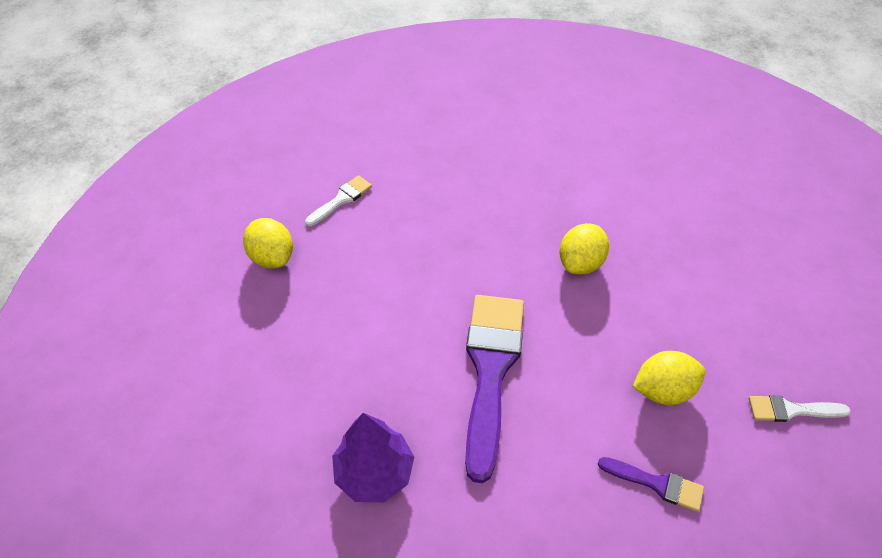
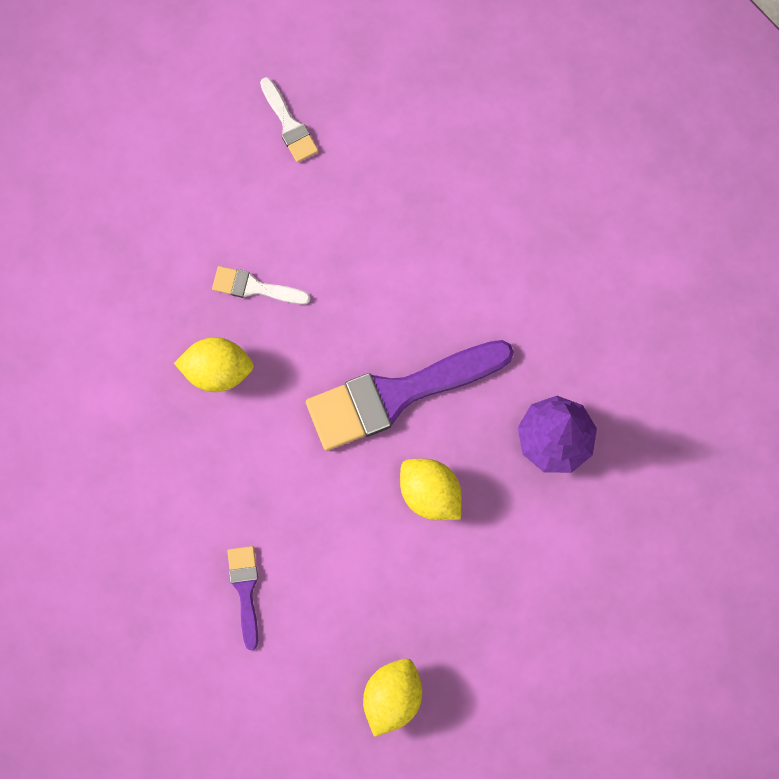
camera: 120 degrees left, 25 degrees up
(341, 199) = (270, 677): white brush -> white brush (254, 287)
(657, 484) = (426, 209): purple brush -> purple brush (245, 590)
(663, 390) = (330, 236): yellow lemon -> yellow lemon (430, 493)

